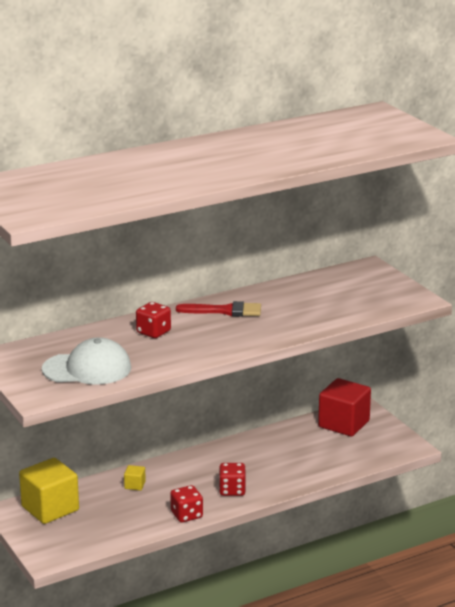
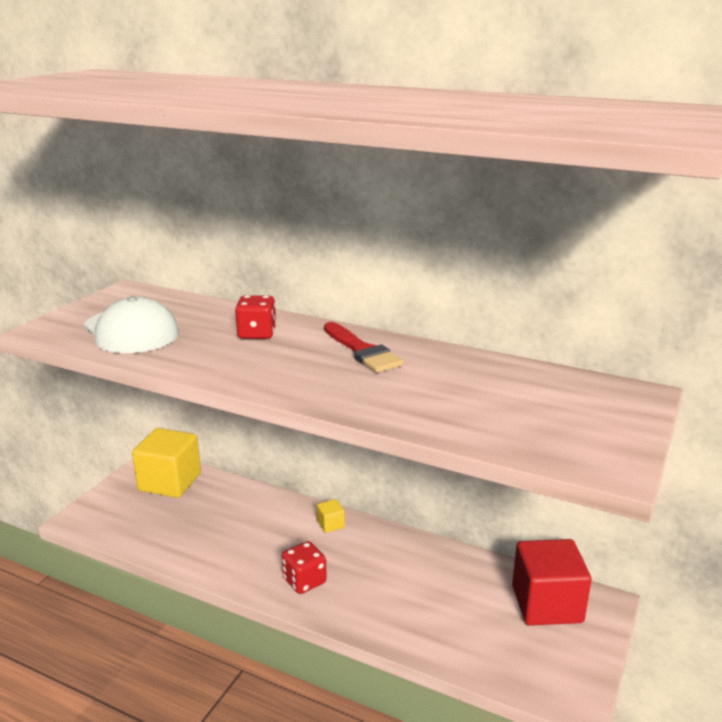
camera: 55 degrees right, 0 degrees up
(135, 485) = (254, 511): yellow cube -> yellow cube (330, 524)
(186, 515) = (224, 571): red dice -> none

